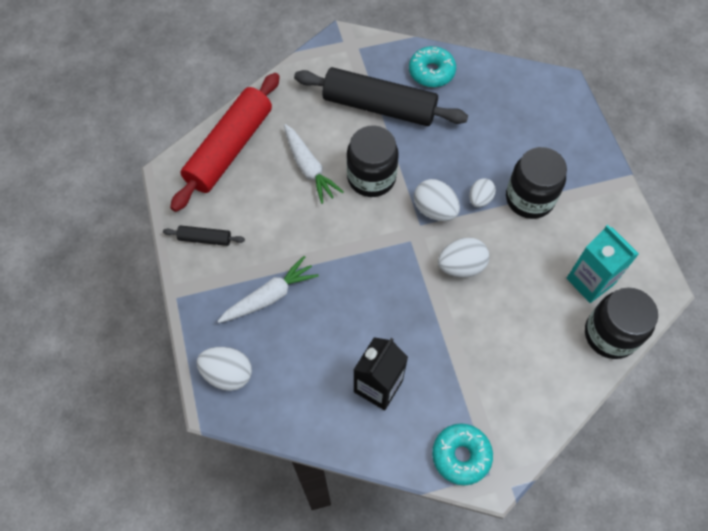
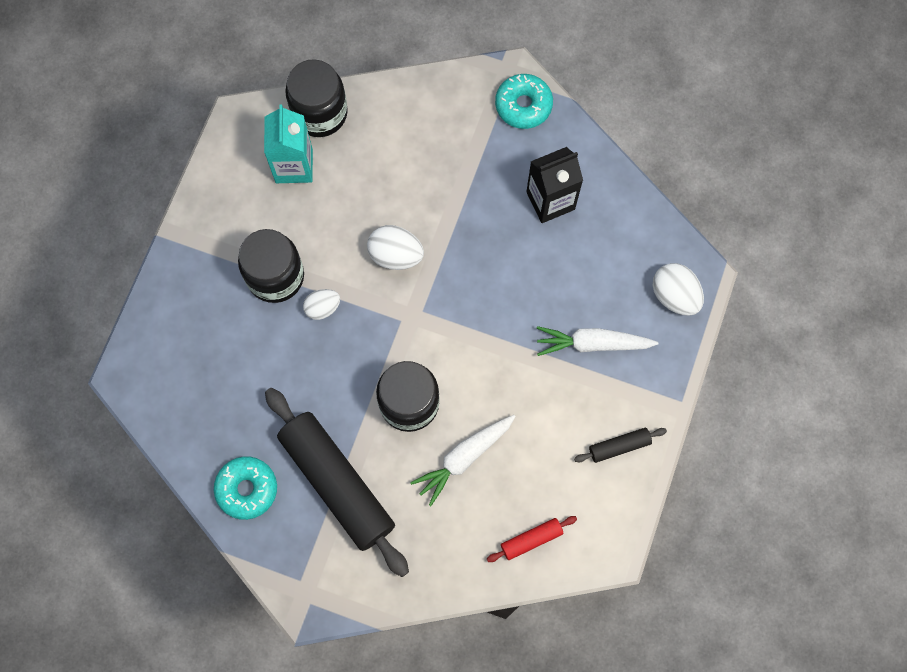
camera: 145 degrees left, 10 degrees up
(205, 239) = (619, 446): black rolling pin -> black rolling pin turned 60 degrees counterclockwise
(229, 148) = (531, 540): red rolling pin -> red rolling pin, size x0.43
(309, 168) = (464, 458): white carrot -> white carrot turned 135 degrees counterclockwise
(434, 210) = (375, 326): white egg -> none

